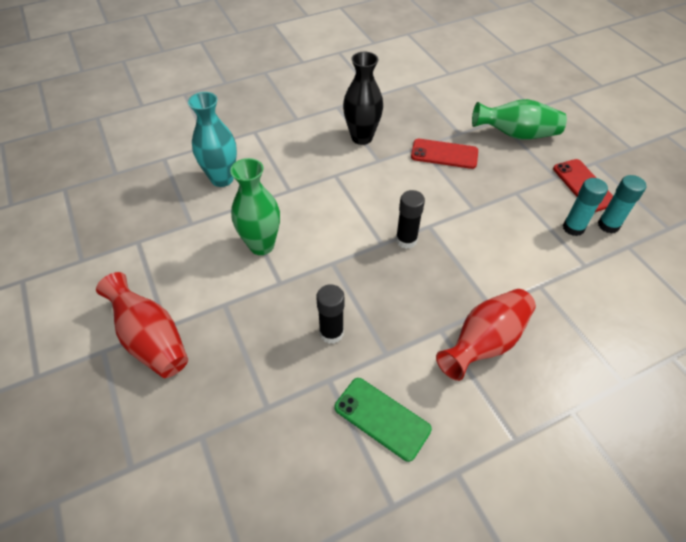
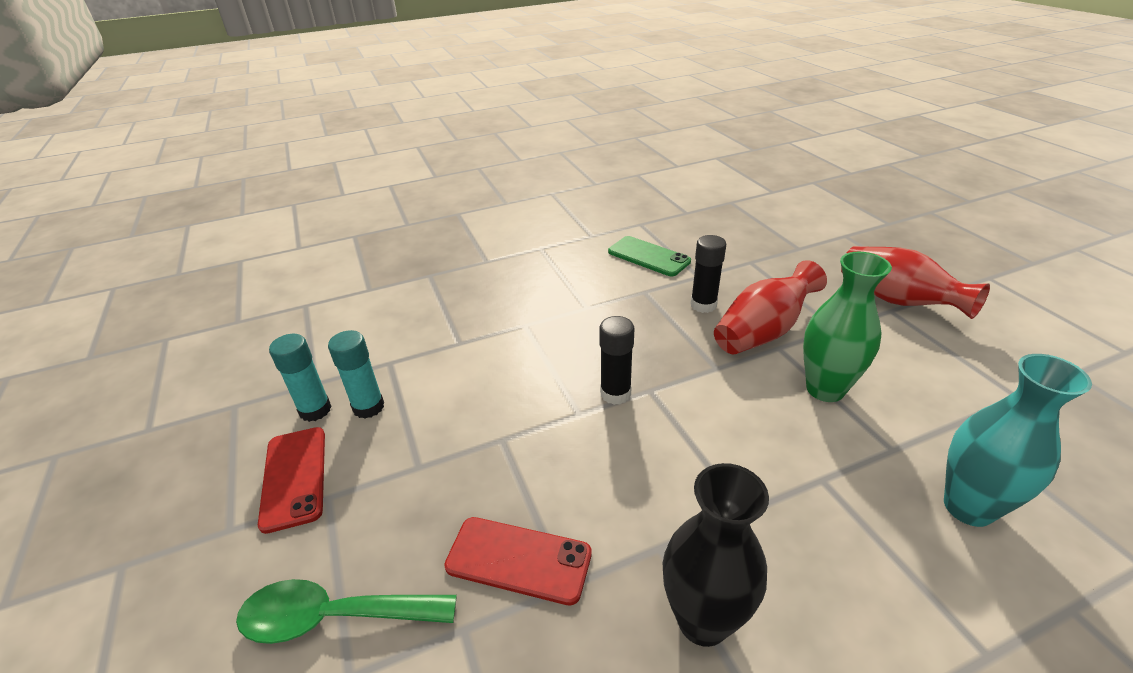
camera: 175 degrees left, 15 degrees down
(484, 342) = (544, 298): red vase -> red vase (763, 331)
(516, 135) = (334, 617): green vase -> green spoon

